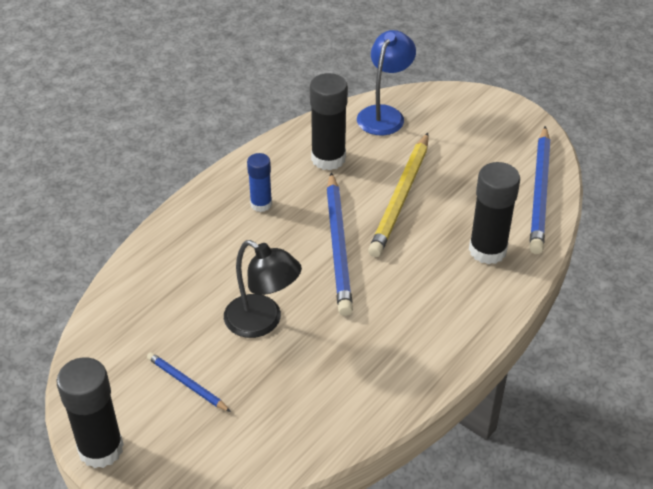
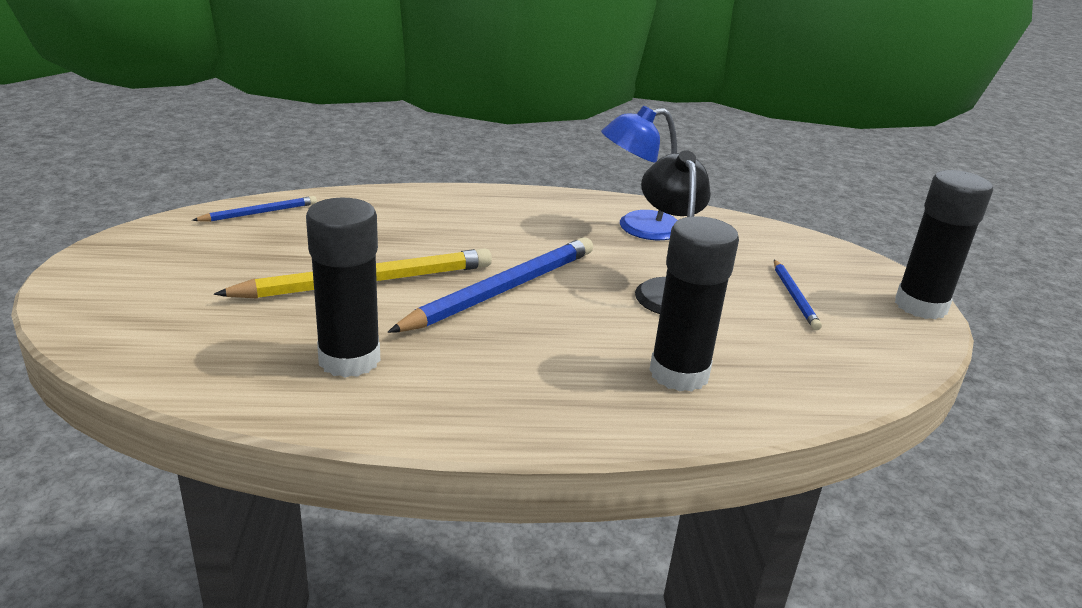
camera: 135 degrees left, 15 degrees down
(261, 204) = (511, 371): blue glue stick -> none
(384, 114) = (183, 355): blue lamp -> blue lamp (637, 228)
(487, 250) = (392, 215): black glue stick -> black glue stick (679, 373)
(539, 192) = (259, 213): blue pencil -> blue pencil, size x0.51

